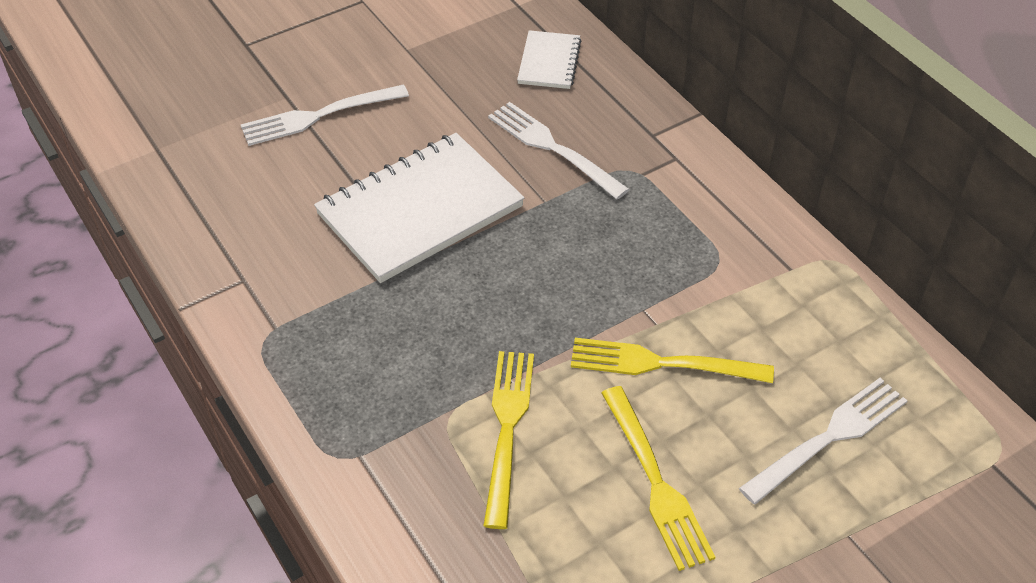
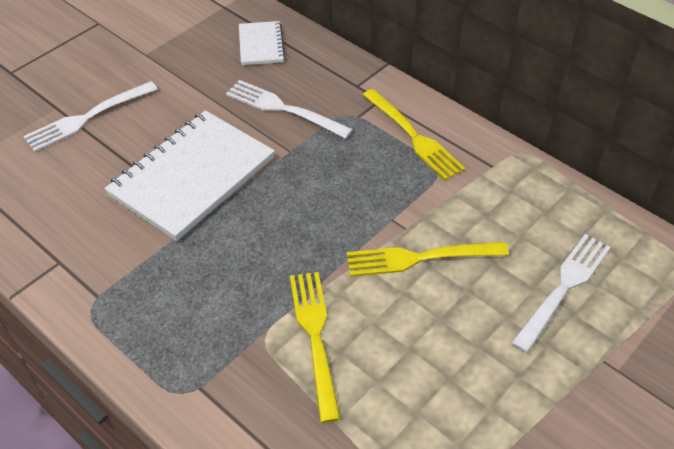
camera: 15 degrees left, 0 degrees up
(655, 482) = (445, 353): yellow fork -> yellow fork (413, 136)

